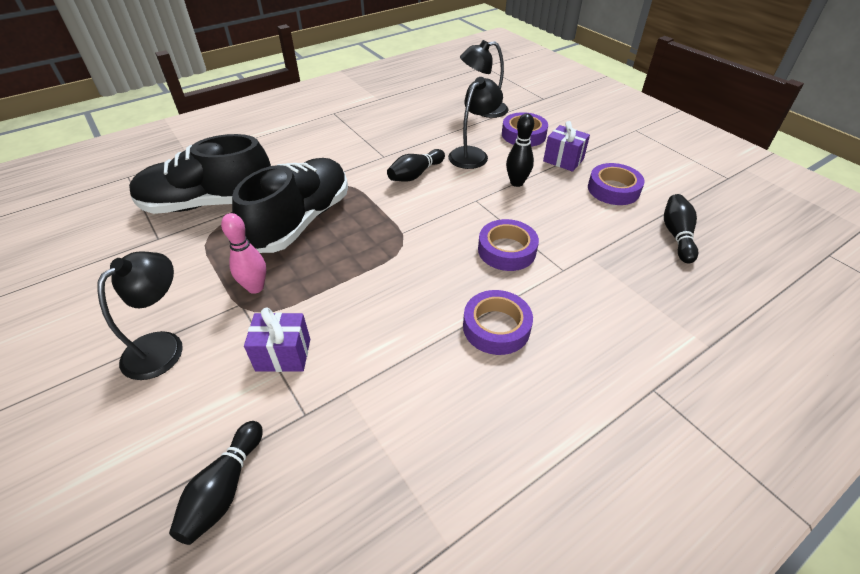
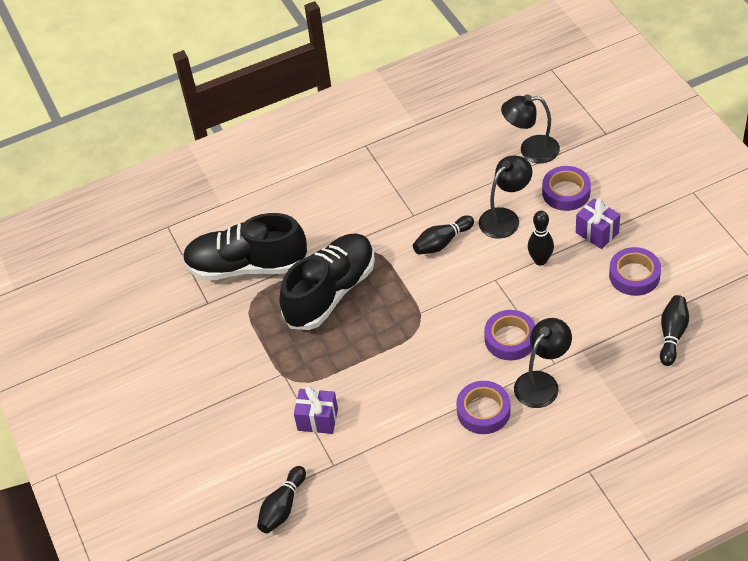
camera: 15 degrees right, 5 degrees up
(163, 346) = (228, 404): black lamp -> black lamp (542, 382)
(255, 287) = (294, 359): pink bowling pin -> none

